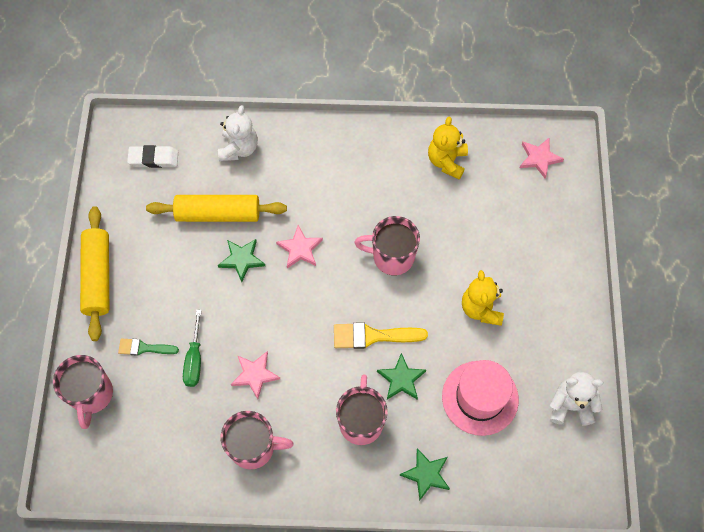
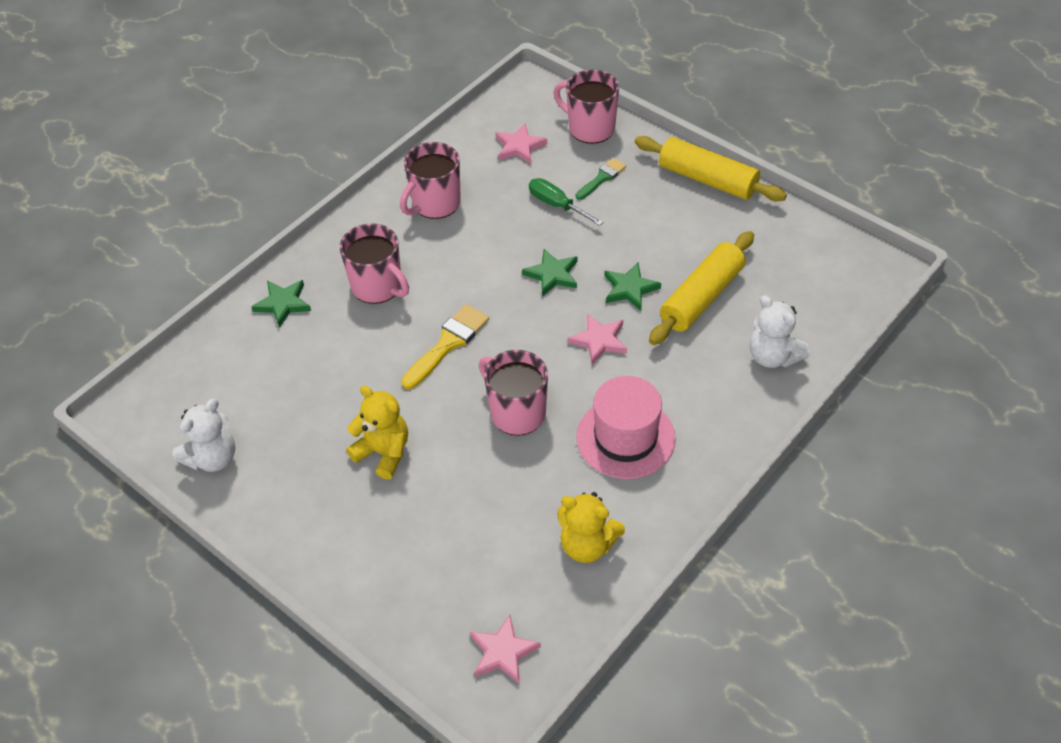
camera: 130 degrees right, 15 degrees down
(153, 159) = (818, 279): white eraser -> none
(255, 375) = (500, 238): pink star -> pink star (519, 146)
(392, 257) = (516, 412): pink mug -> pink mug turned 90 degrees counterclockwise
(401, 379) = (384, 339): green star -> green star (552, 275)
(447, 161) = (587, 545): yellow teddy bear -> yellow teddy bear turned 150 degrees clockwise
(480, 398) = (301, 389): pink hat -> pink hat (625, 438)

